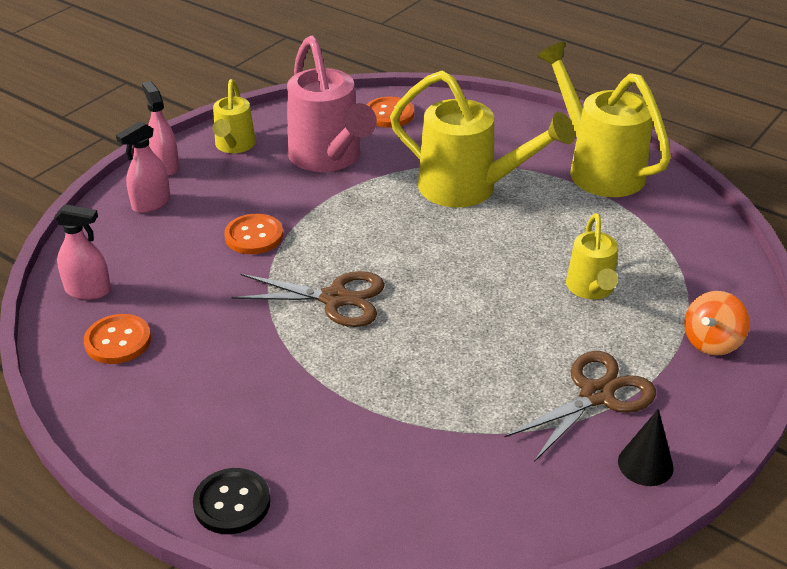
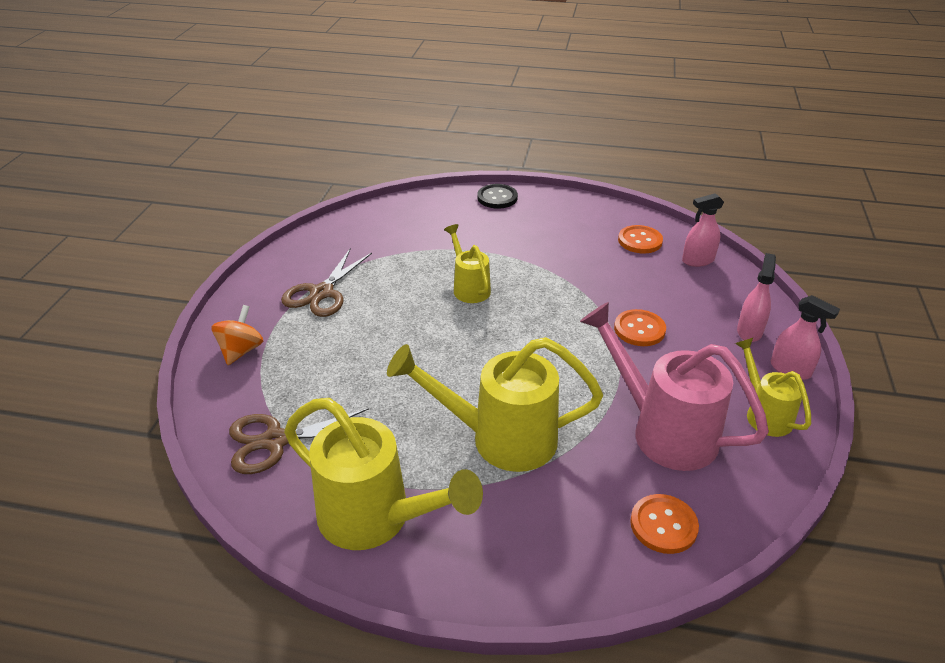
camera: 155 degrees right, 0 degrees up
(335, 299) = (534, 302): brown scissors -> brown scissors (276, 441)
(591, 289) = (345, 366): yellow watering can -> yellow watering can (469, 287)
(645, 464) = (284, 266): black cone -> none

